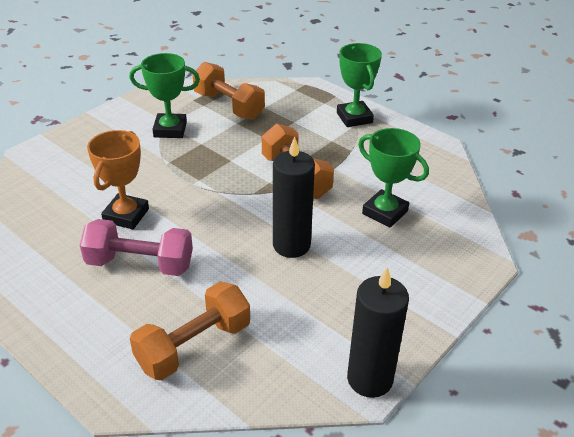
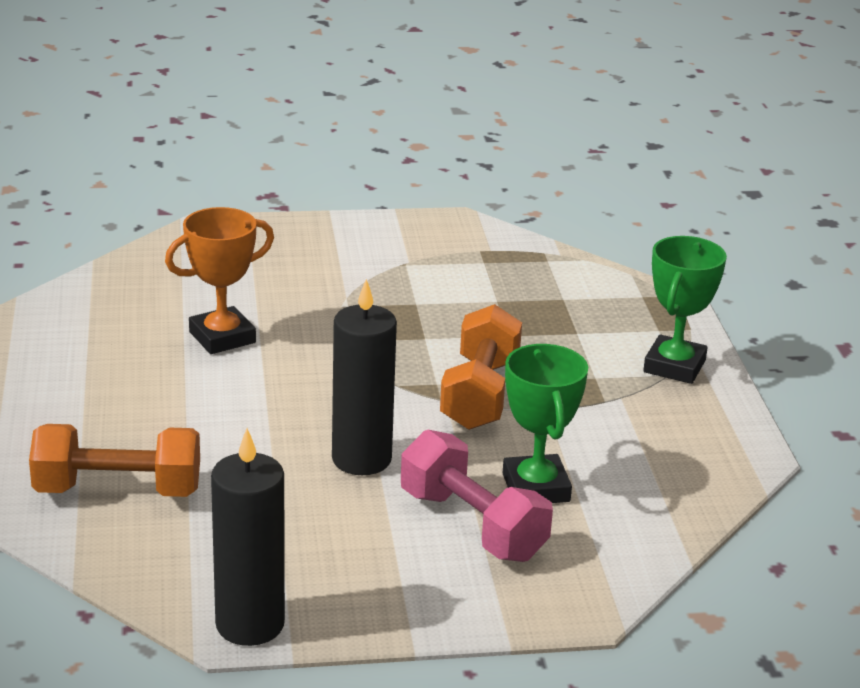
camera: 40 degrees right, 10 degrees down
(140, 264) = (171, 390): pink dumbbell -> pink dumbbell (472, 525)
(170, 130) = (401, 272): green trophy -> none
(228, 106) = (517, 277): orange dumbbell -> none

